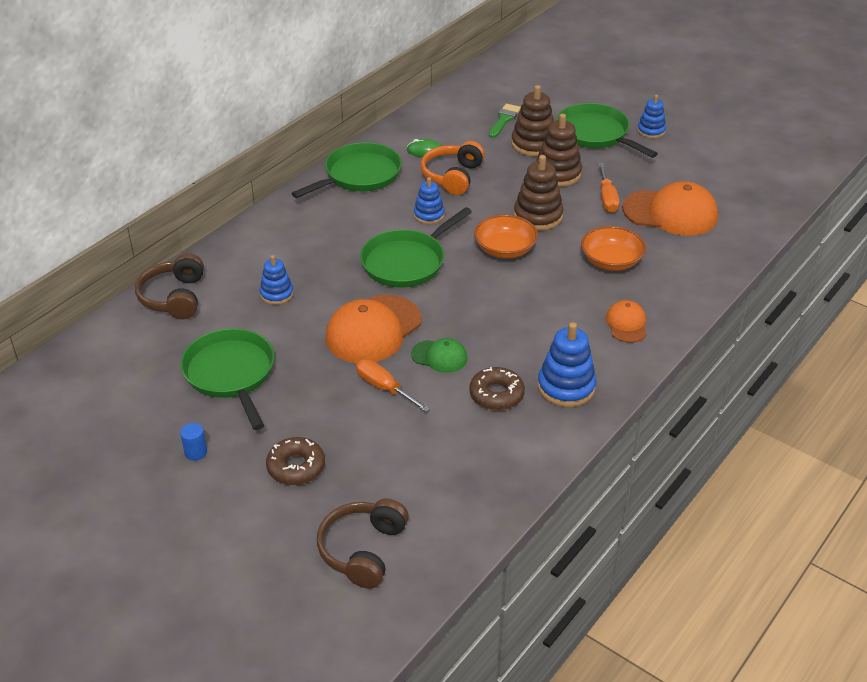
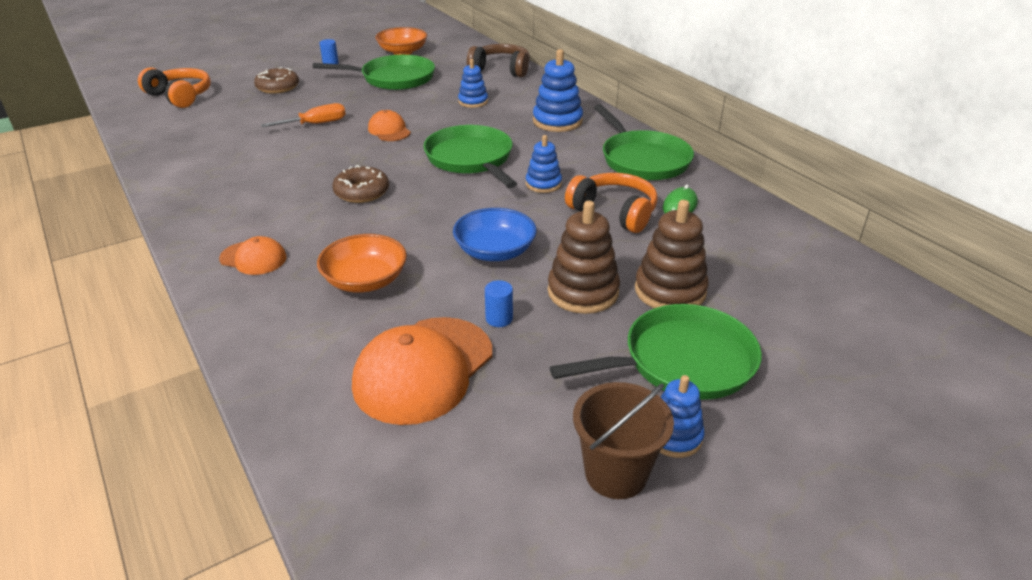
camera: 110 degrees right, 5 degrees down
(363, 550) = (180, 96): brown headphones -> orange headphones
(373, 330) = (389, 130): orange cap -> orange cap, size x0.52
(439, 356) = (325, 151): green cap -> none
(496, 395) = (250, 166): brown donut -> brown donut (362, 192)
(504, 119) = (749, 282): green brush -> none
(505, 249) = (448, 215): orange bowl -> orange bowl (402, 52)
(538, 216) = (495, 251): brown stacking toy -> blue bowl
(566, 387) = (215, 199): blue stacking toy -> blue stacking toy (557, 121)
(607, 198) = (499, 319): orange screwdriver -> blue cylinder
(687, 143) = (616, 473): none -> brown bucket

